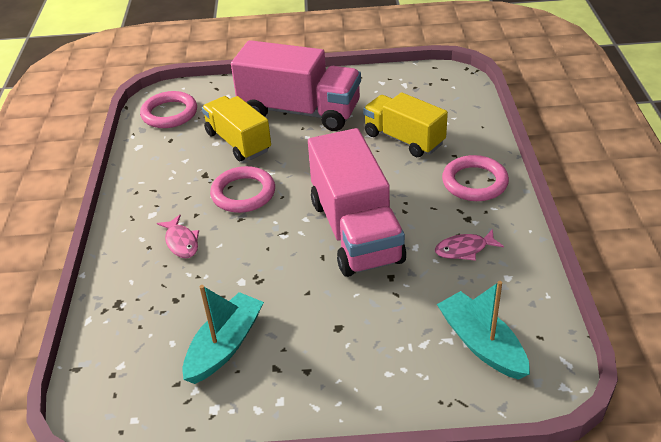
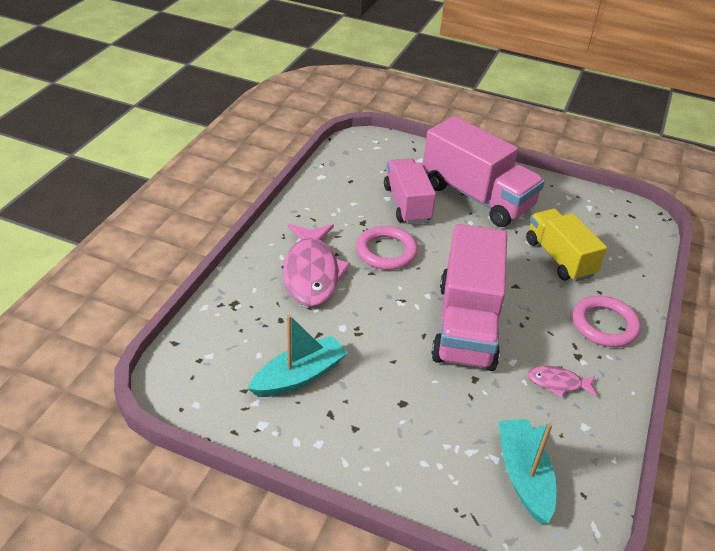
camera: 20 degrees right, 0 degrees up
(169, 113) = (362, 157): pink ring -> none
(181, 242) = (312, 273): pink fish -> pink fish, size x2.04
(238, 142) = (407, 204): yellow truck -> pink truck

